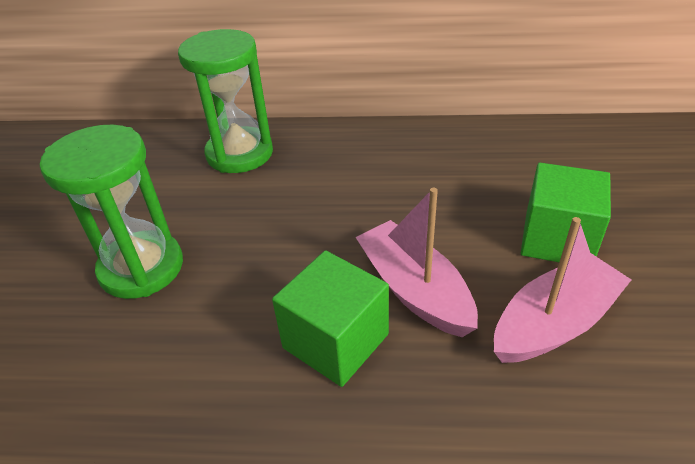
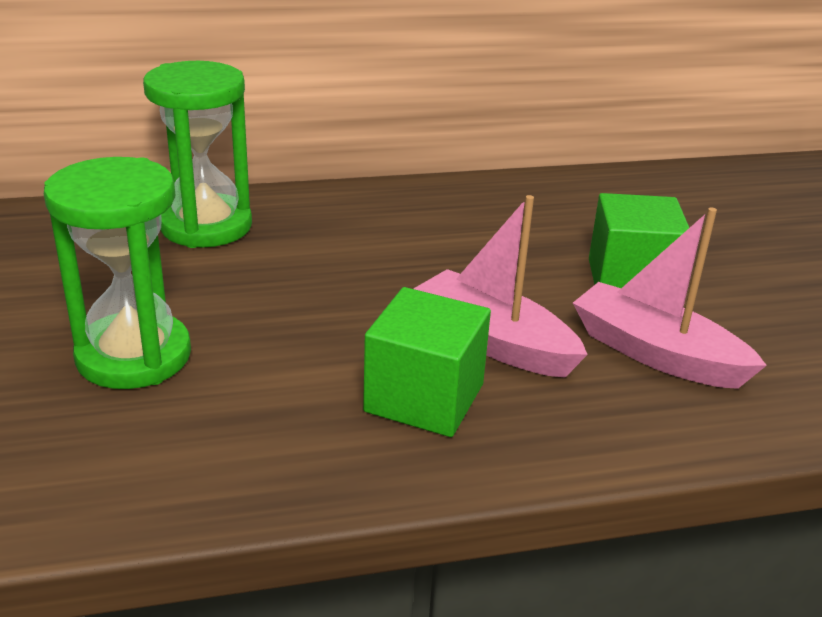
camera: 20 degrees left, 10 degrees down
(554, 323) = (656, 354): pink boat -> pink boat turned 90 degrees counterclockwise

